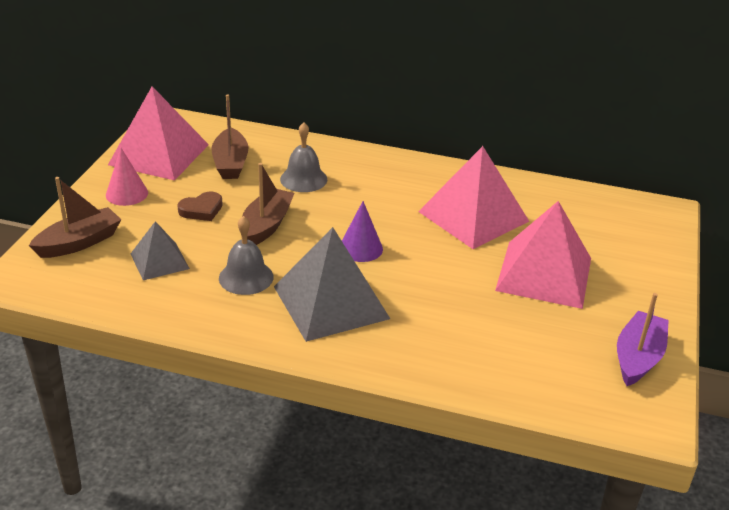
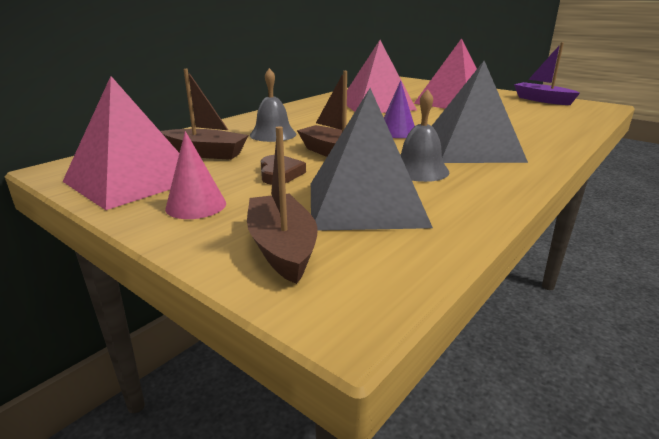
camera: 65 degrees left, 10 degrees down
(159, 261) = (365, 203): grey pyramid -> grey pyramid, size x1.81

